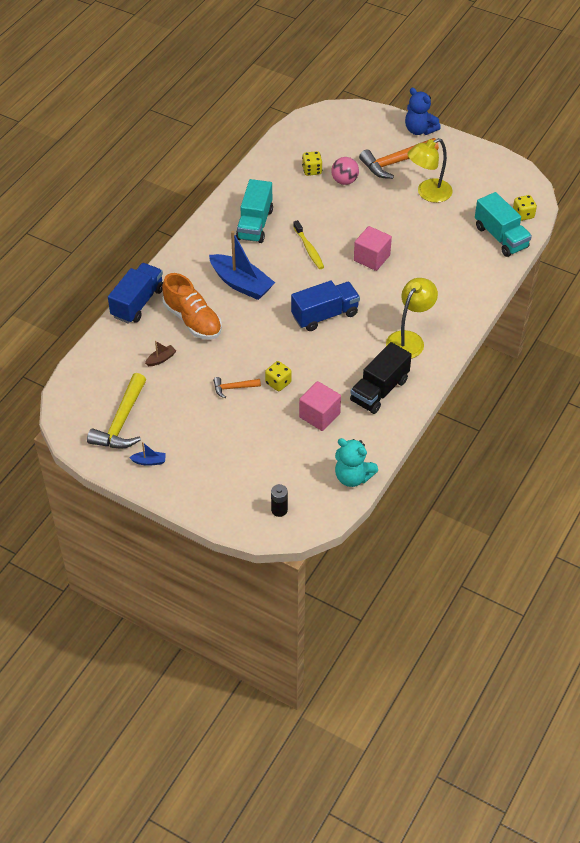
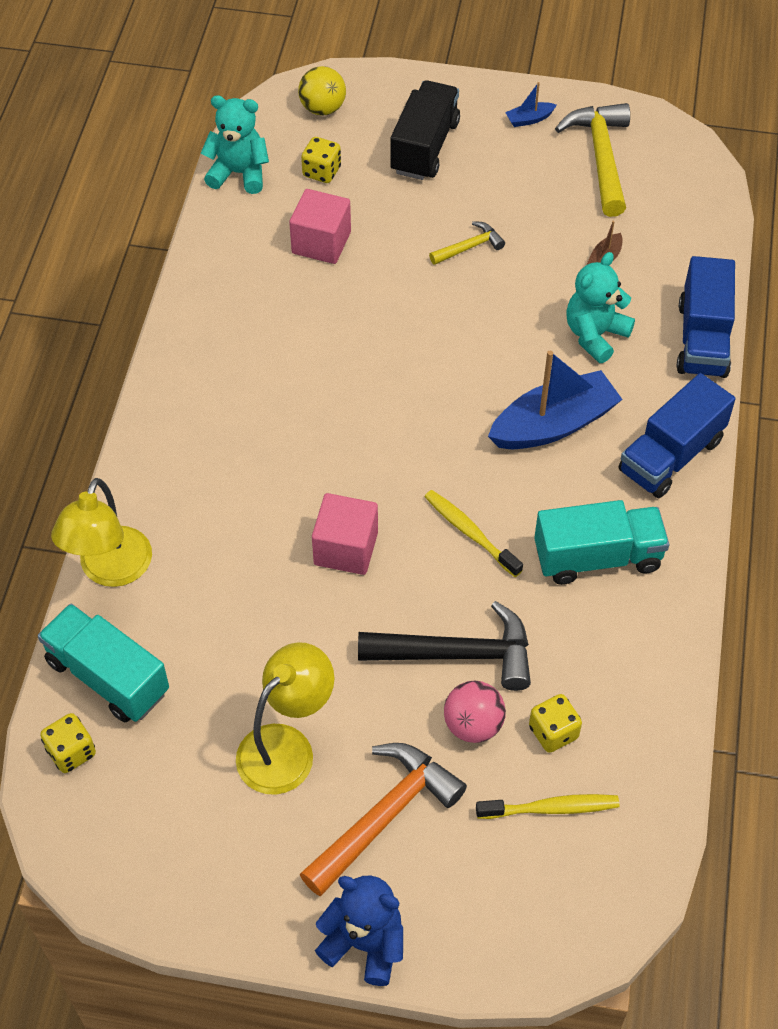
camera: 160 degrees right, 5 degrees up
(193, 320) = (595, 335): orange shoe -> turquoise teddy bear
(233, 388) = (469, 247): orange hammer -> yellow hammer
(241, 284) = (553, 424): blue boat -> blue boat turned 135 degrees clockwise
(255, 224) = (597, 557): turquoise truck -> turquoise truck turned 90 degrees clockwise
(278, 383) = (406, 273): yellow dice -> yellow dice (321, 172)
(279, 510) = (322, 108): black battery -> yellow ball
(325, 315) = (383, 407): blue truck -> blue truck (671, 455)
(326, 148) = (551, 808): none -> yellow toothbrush
(338, 206) = (458, 654): none -> black hammer
(379, 390) = (244, 305): black truck -> black truck (424, 147)
(409, 339) = (224, 404): yellow lamp -> yellow lamp (110, 570)

